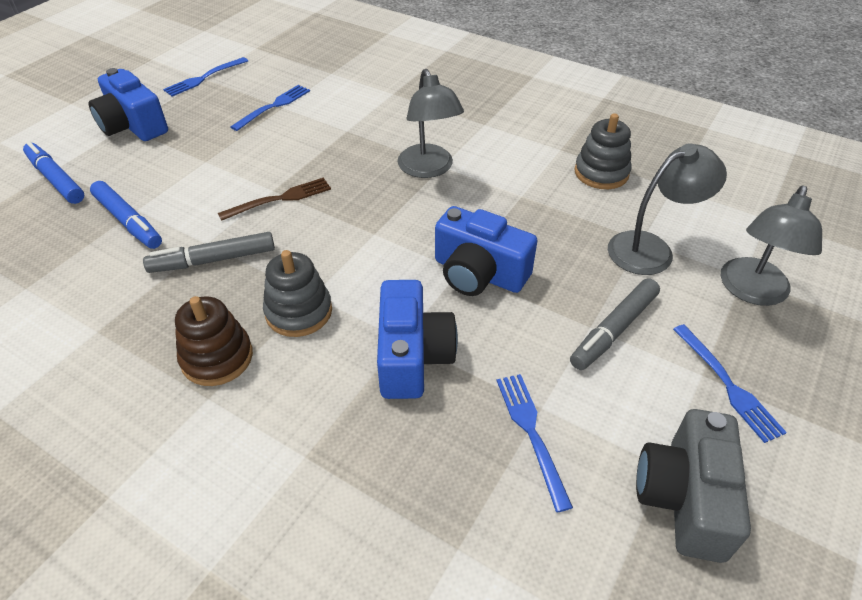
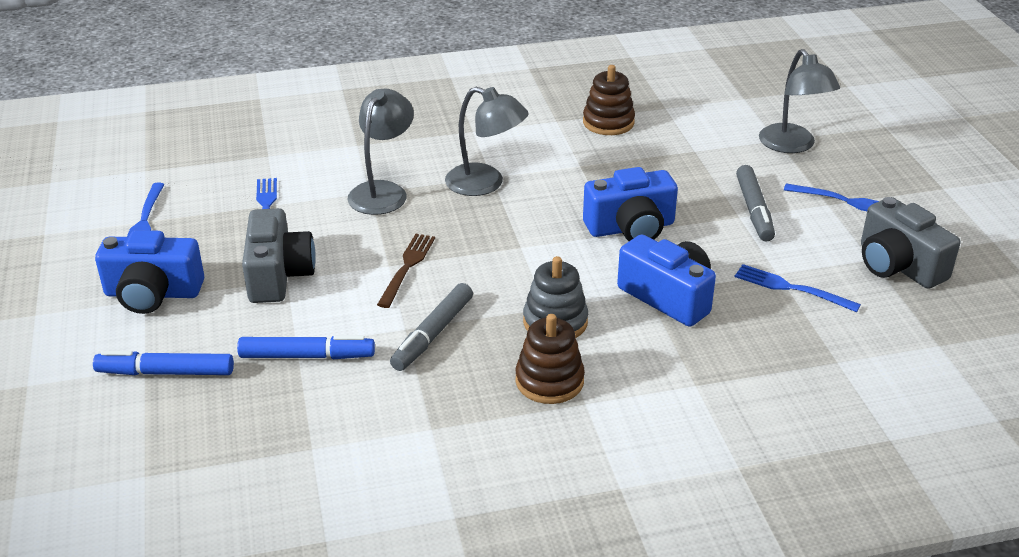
camera: 45 degrees left, 10 degrees down
(206, 155) = (278, 275): none -> grey camera
(601, 173) = (608, 122): grey stacking toy -> brown stacking toy
(651, 249) = (707, 153): grey lamp -> grey lamp (383, 191)

